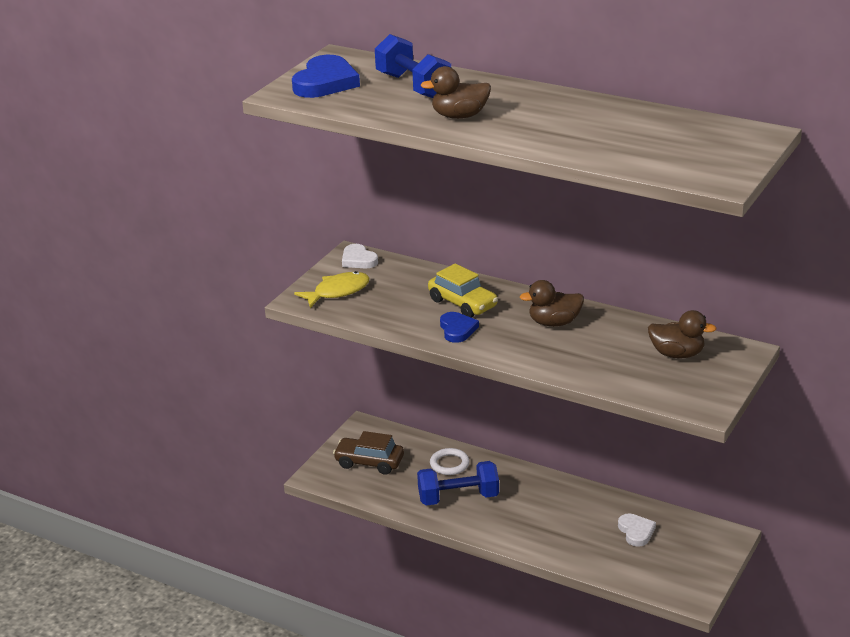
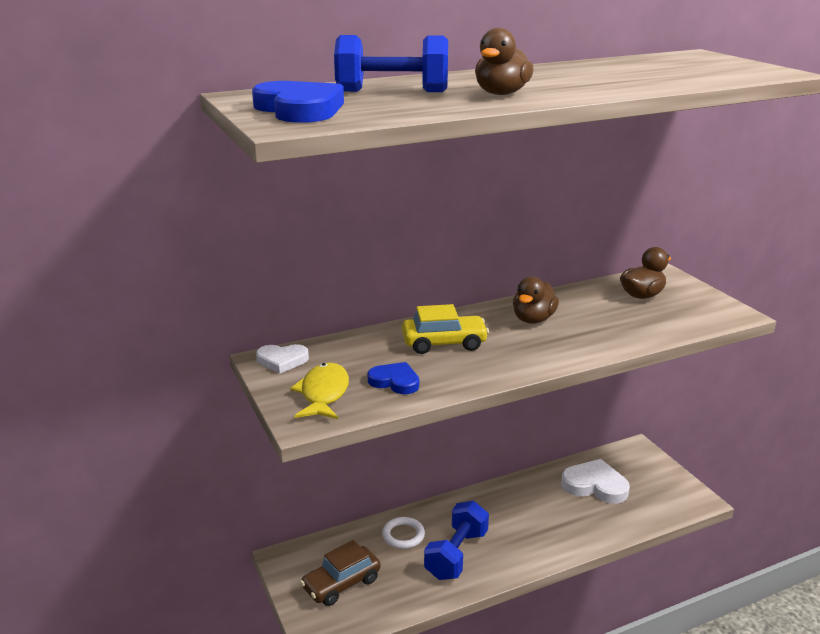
camera: 55 degrees left, 5 degrees down
(457, 329) = (486, 362): blue heart -> blue heart (395, 381)
(636, 532) = (595, 485): white heart -> white heart, size x1.64

